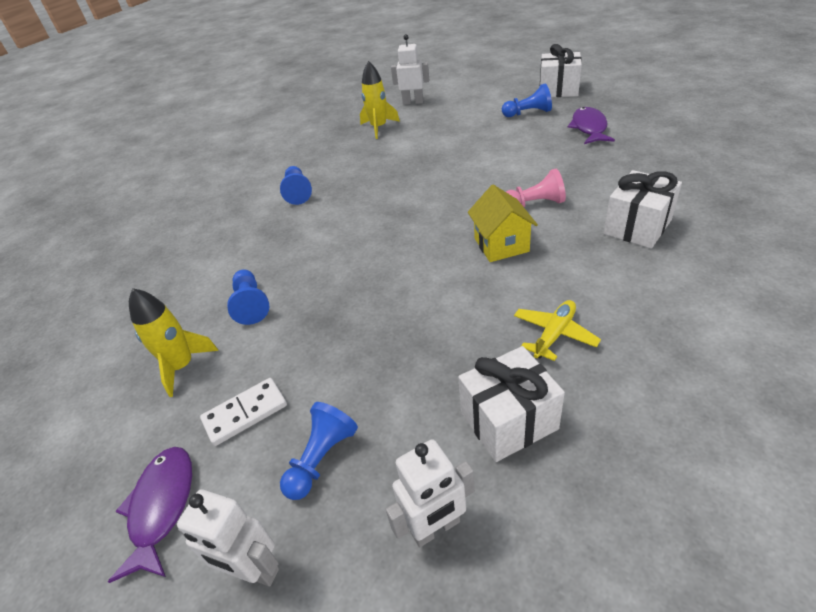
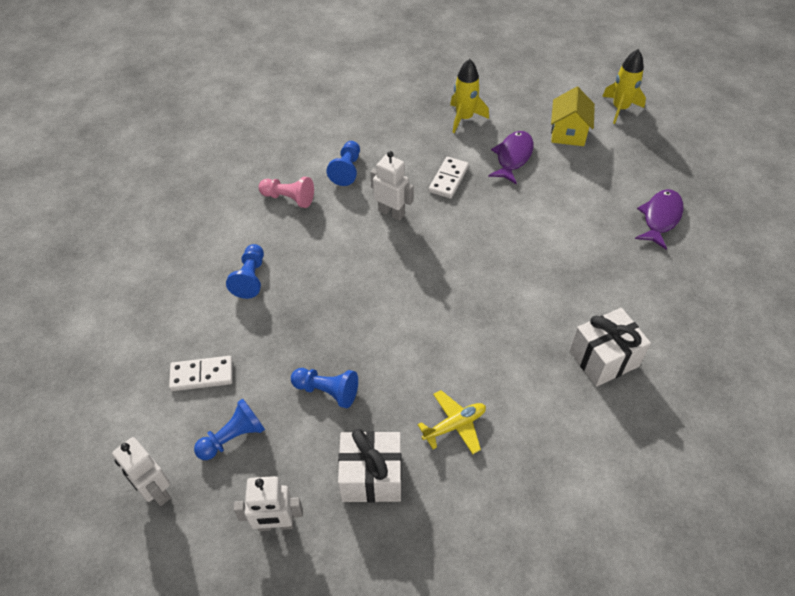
camera: 20 degrees right, 10 degrees up
(162, 507) = (121, 418): purple fish -> purple fish (513, 157)
(182, 366) = (177, 311): yellow rocket -> yellow rocket (620, 109)
(396, 166) = (448, 179): none -> white domino
(413, 102) = (518, 96): white robot -> white robot (391, 213)
(501, 245) = (476, 318): yellow house -> yellow house (568, 133)
(528, 113) = (618, 168): blue pawn -> blue pawn (327, 391)
(535, 204) = (537, 287): pink pawn -> pink pawn (289, 198)
(558, 90) = (673, 148): white gift -> none

